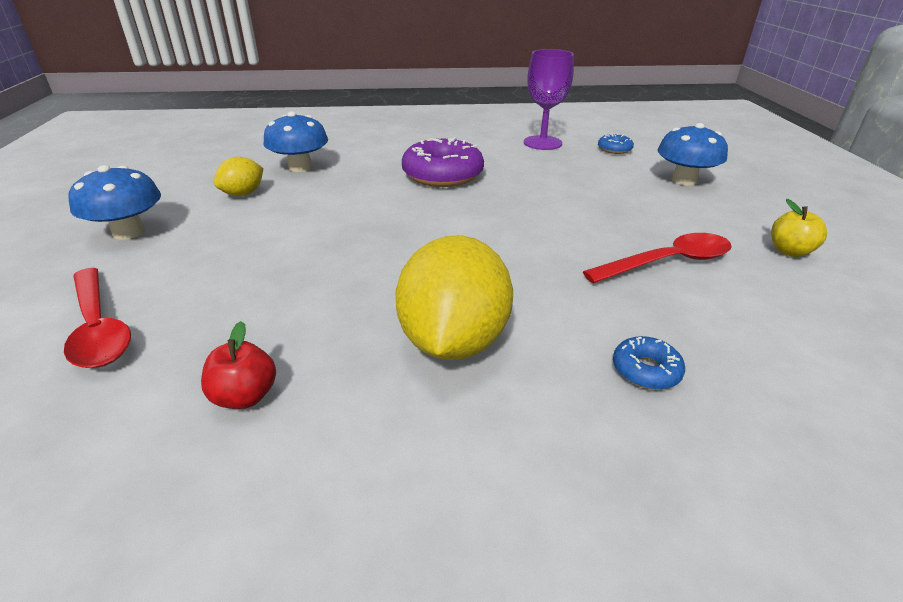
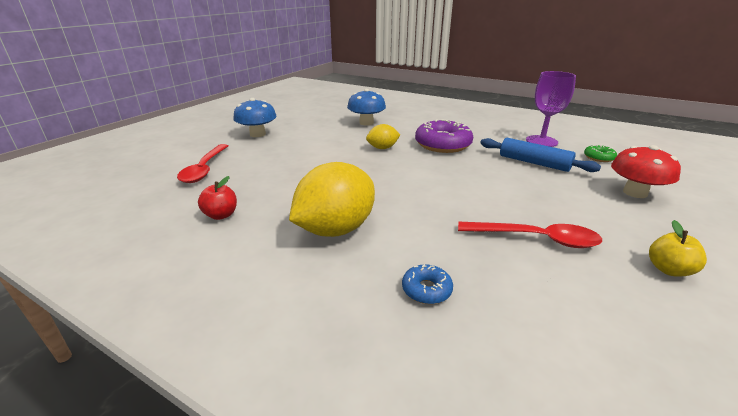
camera: 35 degrees right, 5 degrees down
(243, 194) = (323, 129): yellow lemon -> yellow lemon (382, 148)
(565, 172) = (534, 163): none -> blue rolling pin
(614, 149) = (598, 158): blue donut -> green donut
(684, 180) = (635, 193): blue mushroom -> red mushroom

